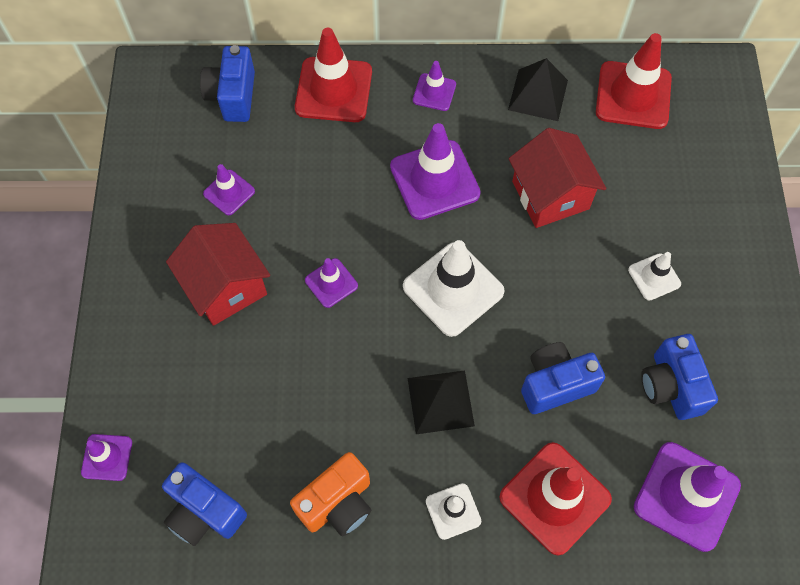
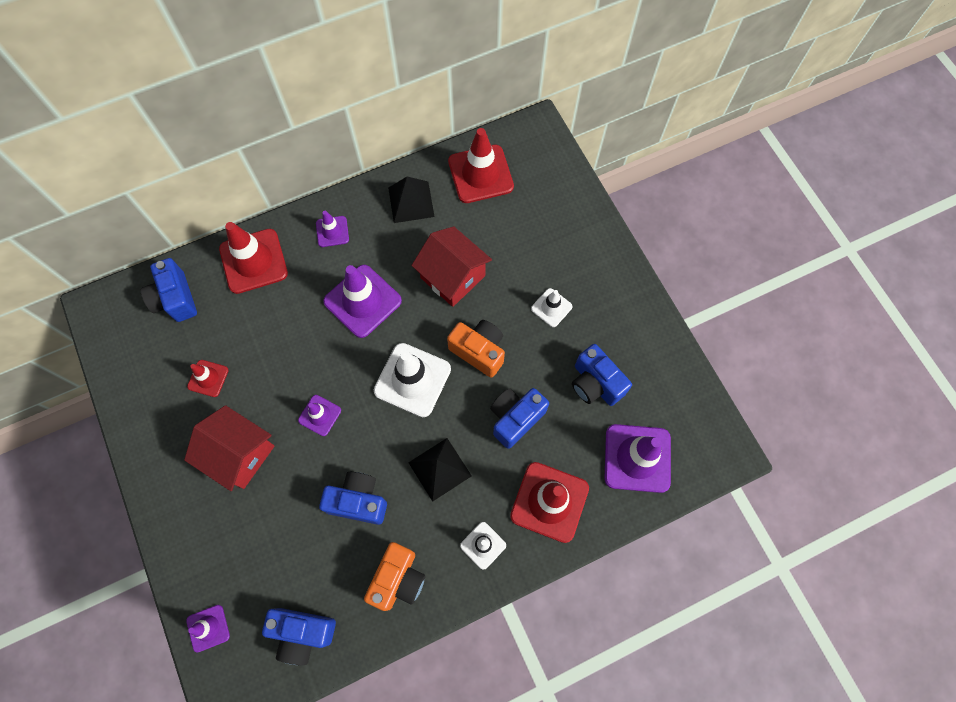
camera: 25 degrees left, 5 degrees up
(229, 192) = (208, 378): purple traffic cone -> red traffic cone
(331, 396) = (358, 501): none -> blue camera
(545, 290) = (479, 351): none -> orange camera

